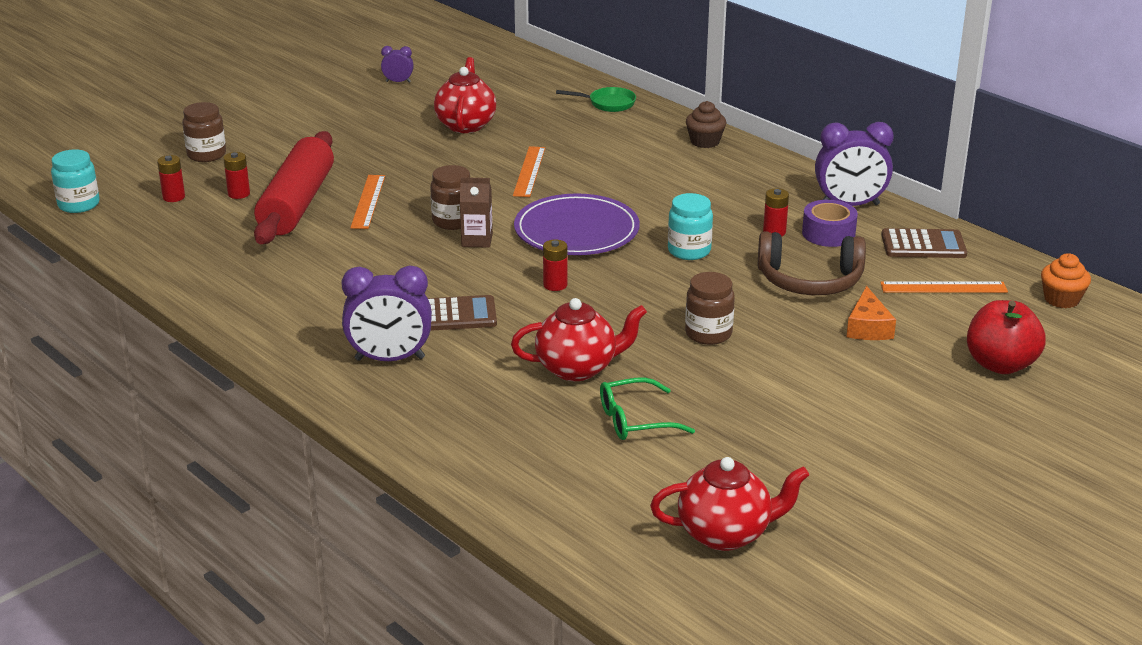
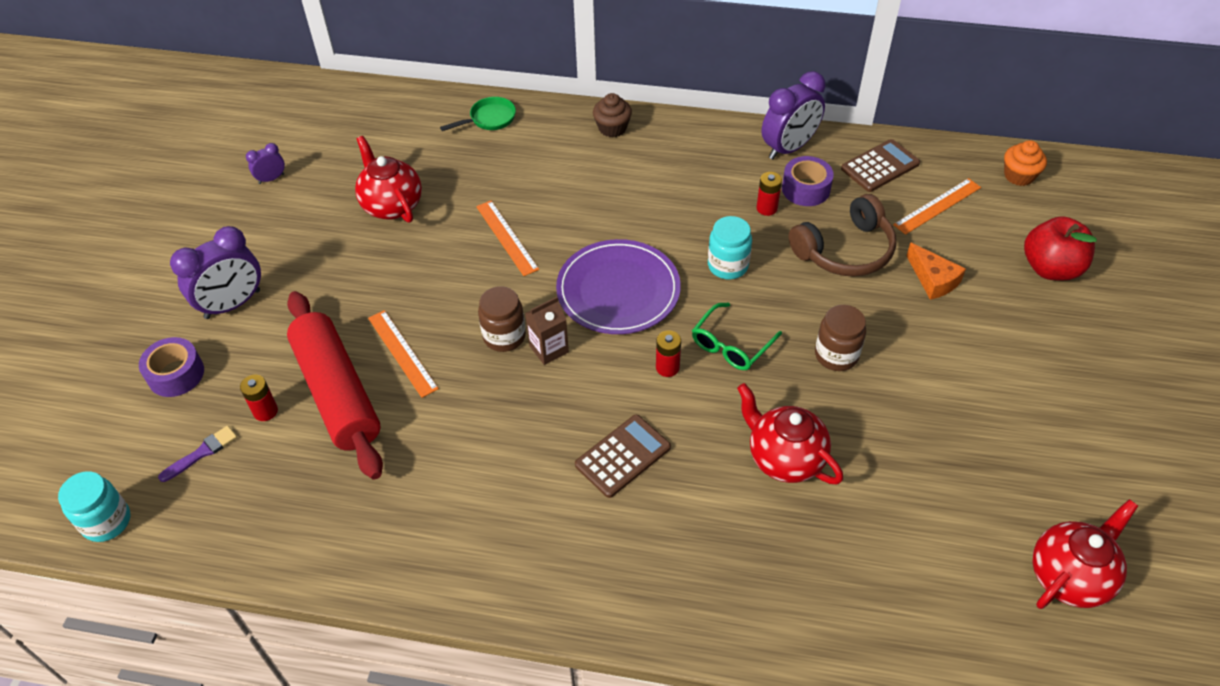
camera: 35 degrees left, 20 degrees up
(174, 197) = (202, 453): red battery -> purple brush
(206, 155) = (176, 374): brown jar -> purple tape
(390, 359) = (626, 546): purple clock -> purple clock (232, 304)
(578, 368) = (784, 458): red teapot -> red teapot turned 90 degrees counterclockwise
(636, 420) = (885, 491): green glasses -> green glasses (731, 345)

